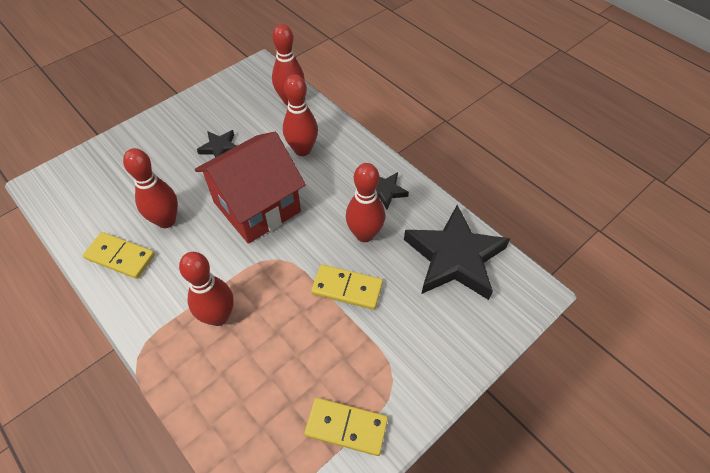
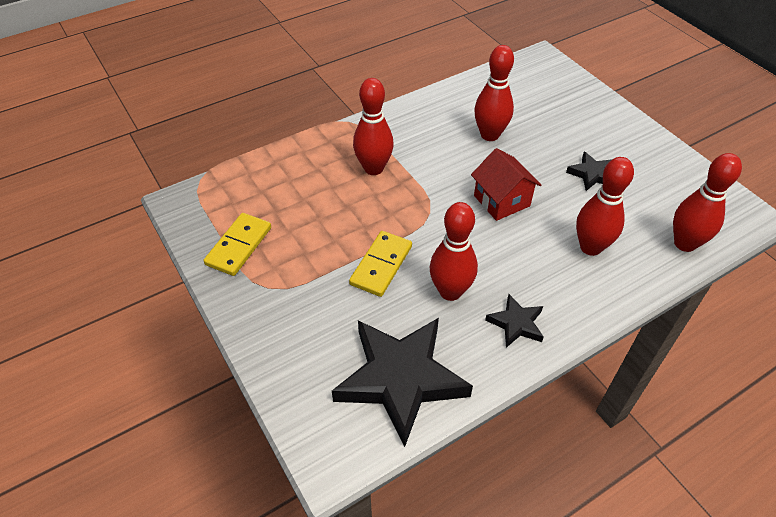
camera: 100 degrees right, 5 degrees down
(120, 257) = (451, 108): yellow domino -> none
(257, 206) = (501, 201): red house -> red house, size x0.57

